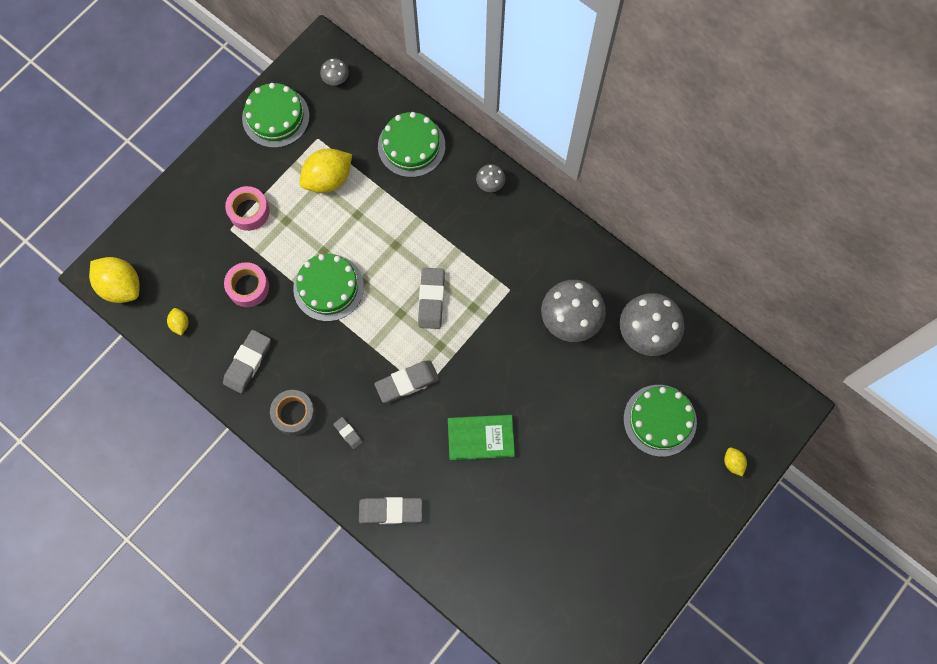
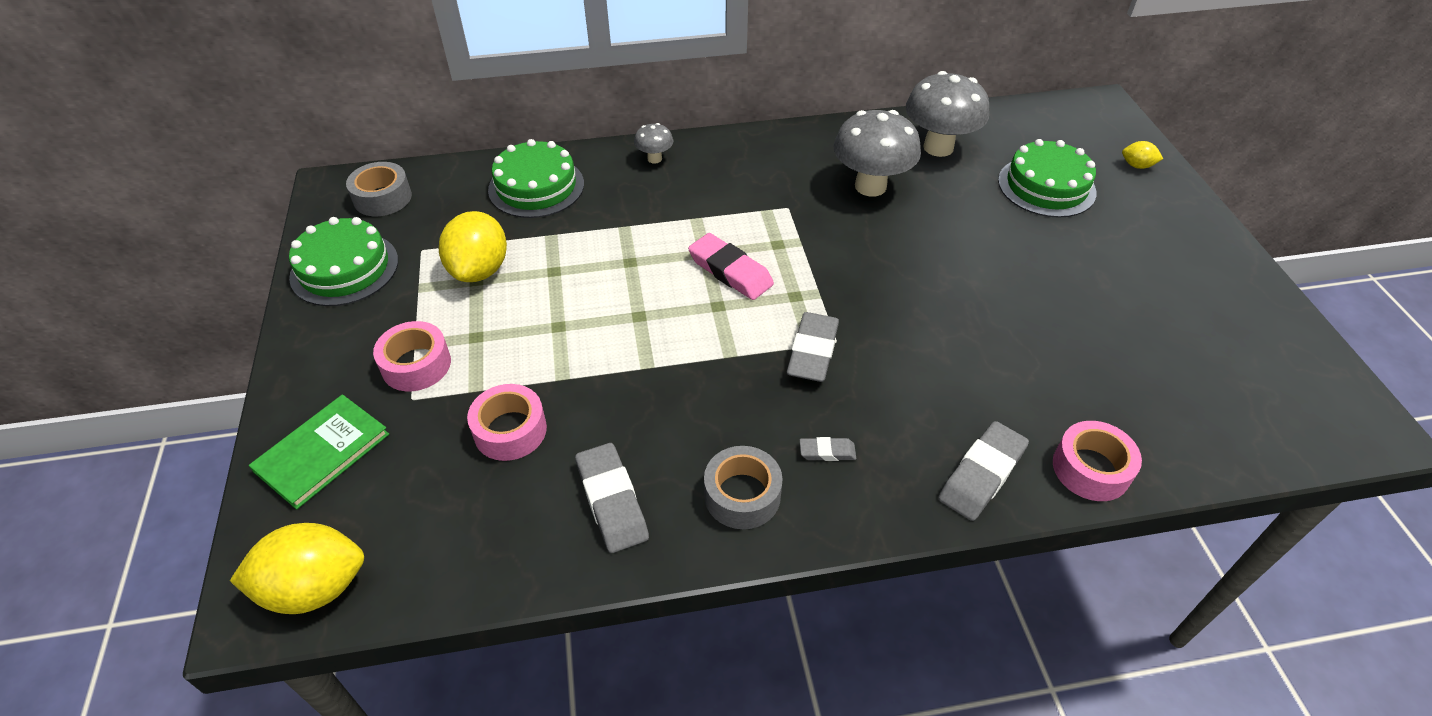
camera: 50 degrees left, 25 degrees down
(180, 324) = (463, 547): yellow lemon -> none
(328, 287) = (609, 350): green cake -> none
(336, 80) = (382, 198): grey mushroom -> grey tape
(431, 299) = (730, 271): grey eraser -> pink eraser
(435, 559) = (1091, 469): none -> pink tape
(481, 437) = (948, 328): green book -> green book (322, 452)

